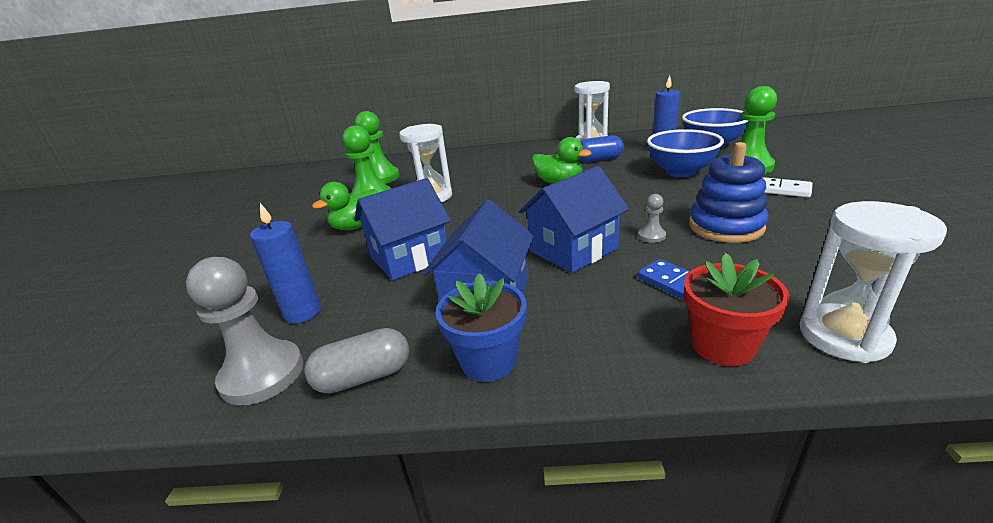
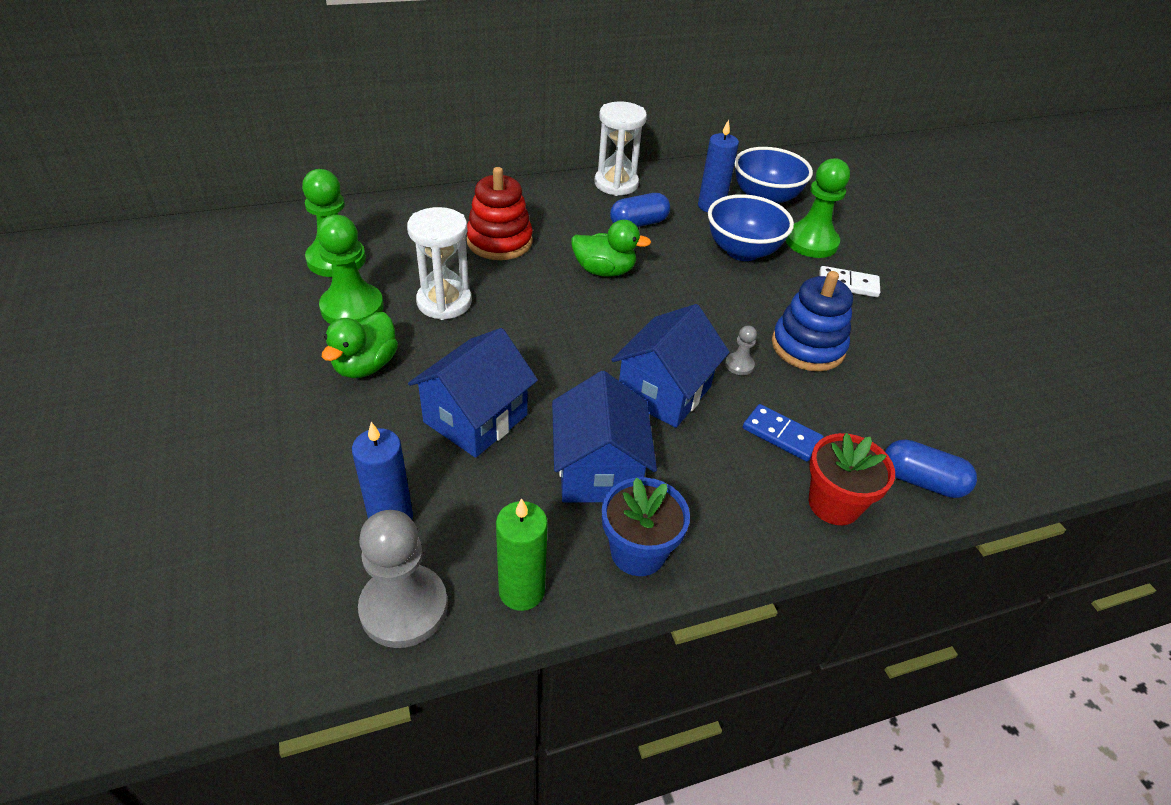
camera: 25 degrees left, 15 degrees up
(364, 377) = (521, 591): grey capsule -> green candle
(490, 169) = (499, 241): none -> red stacking toy
(843, 336) = (921, 481): white hourglass -> blue capsule

